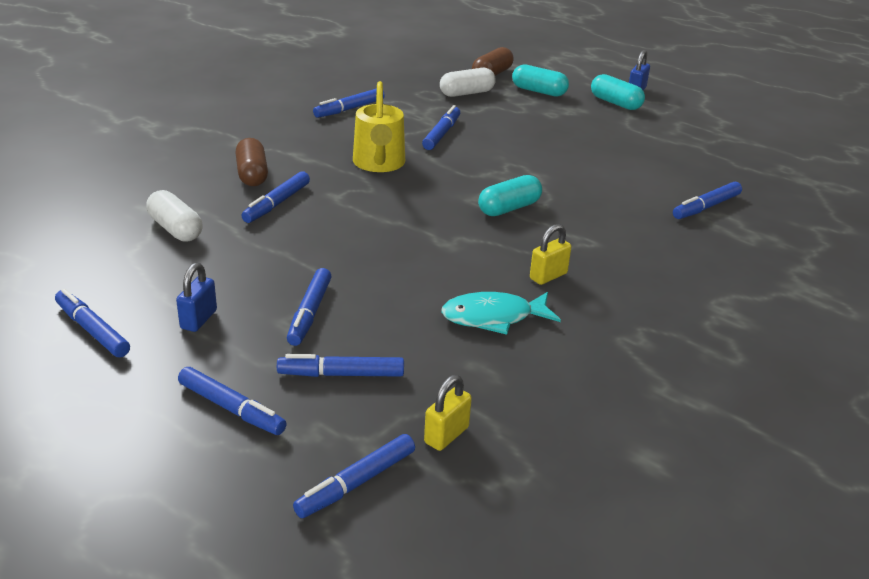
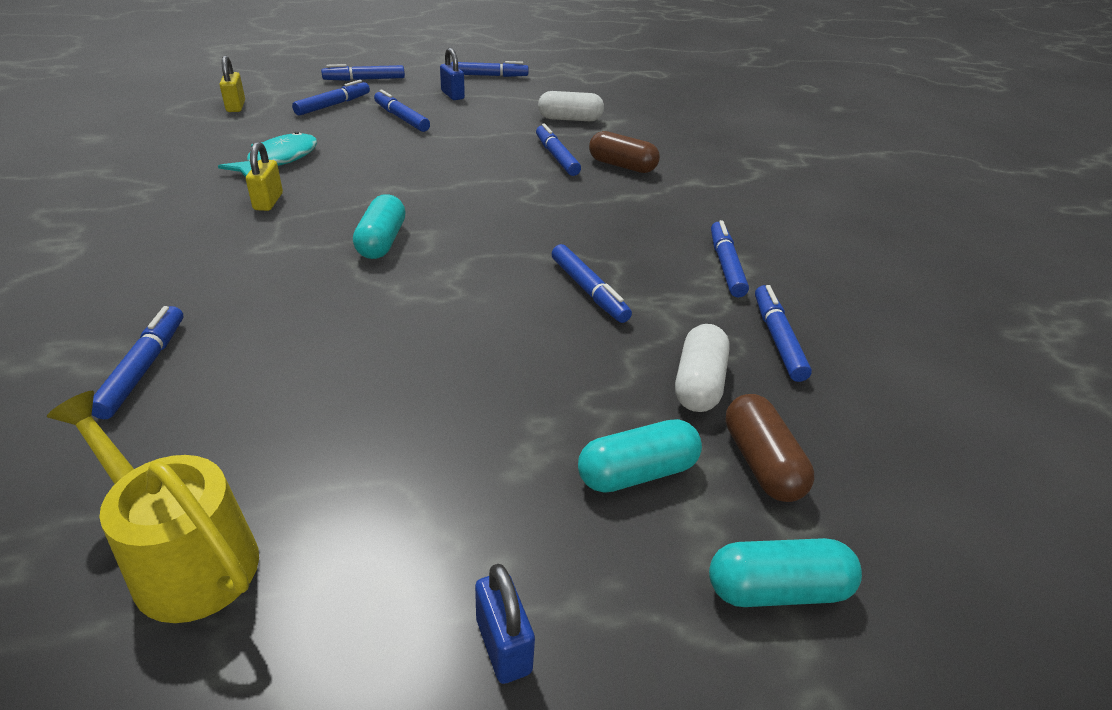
camera: 130 degrees right, 5 degrees up
(356, 483) = (261, 82): blue marker -> blue marker (777, 339)
(379, 163) = (566, 223): yellow watering can -> yellow watering can (186, 558)
(615, 103) = (489, 546): turquoise capsule -> turquoise capsule (777, 589)

